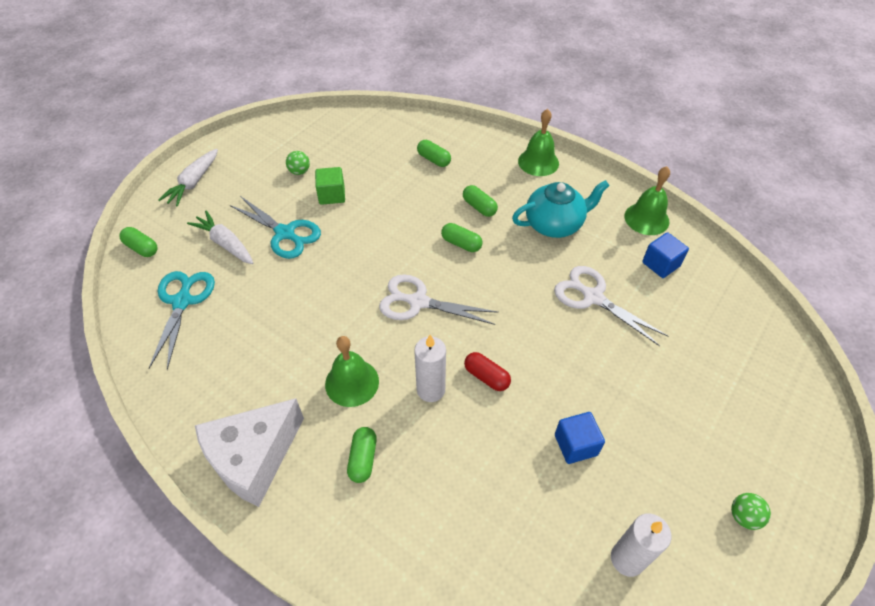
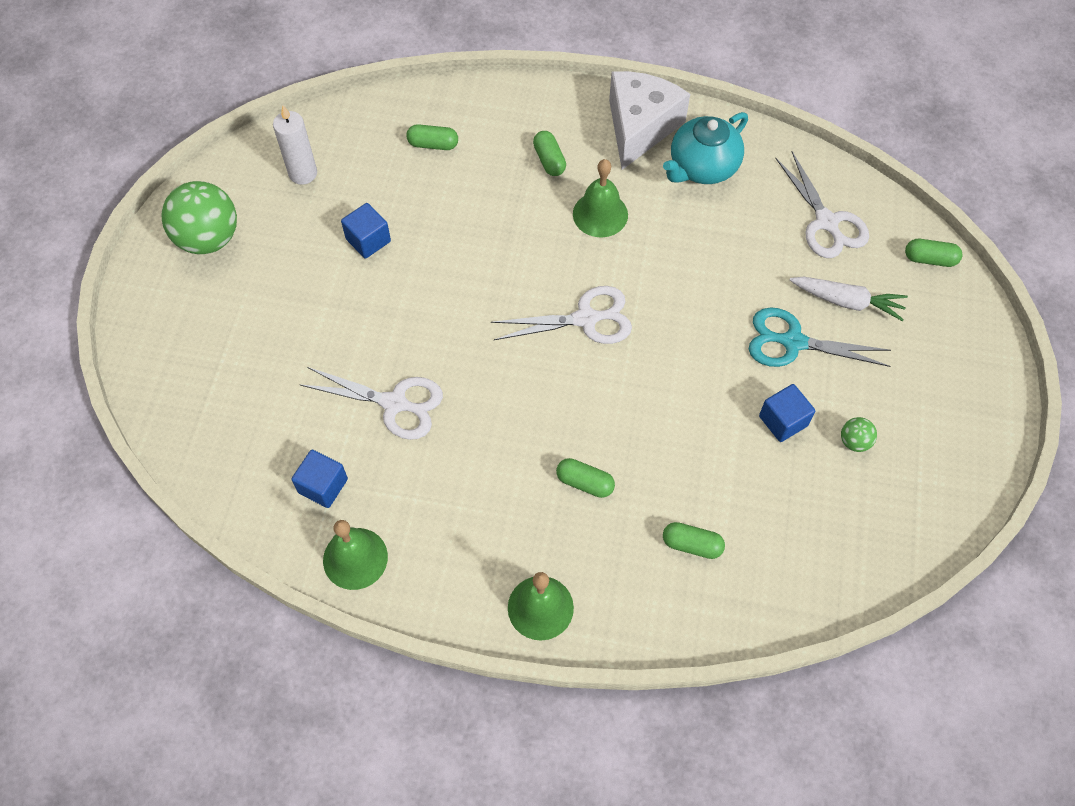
camera: 155 degrees right, 10 degrees up
(182, 301) = (826, 222): turquoise scissors -> white scissors
(193, 183) = (967, 366): white carrot -> none
(332, 195) = (783, 421): green cube -> blue cube
(431, 390) = (522, 236): white candle -> none
(461, 244) = (578, 415): green capsule -> green capsule (433, 144)
(486, 377) = (475, 268): red capsule -> none
(554, 224) = (475, 495): turquoise teapot -> turquoise teapot (702, 167)
(743, 516) = (209, 238): green ball -> green ball, size x2.24

